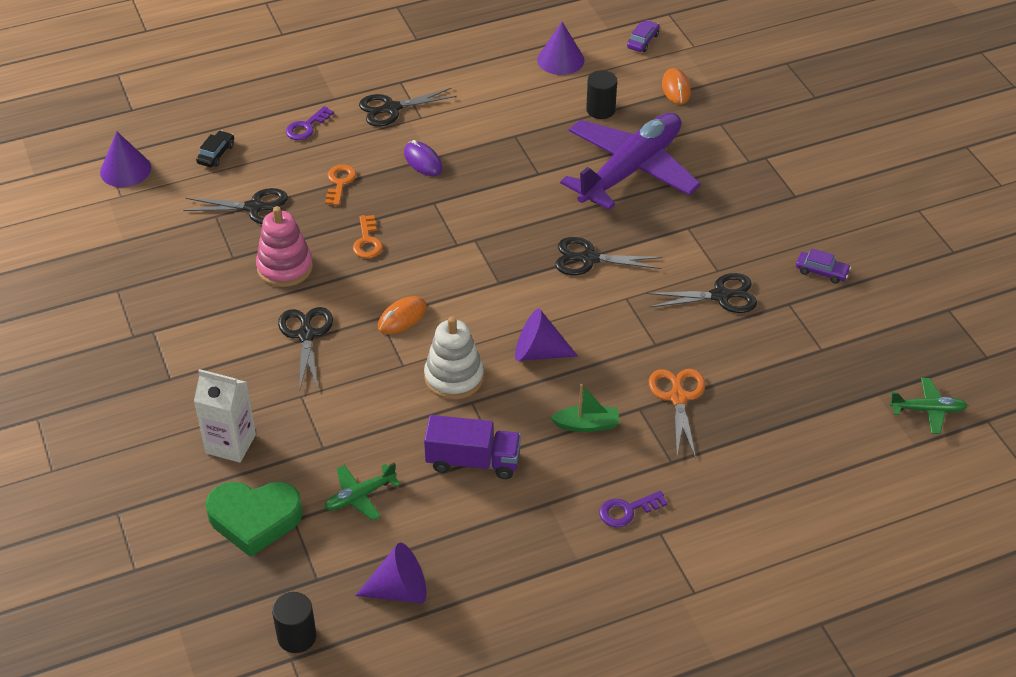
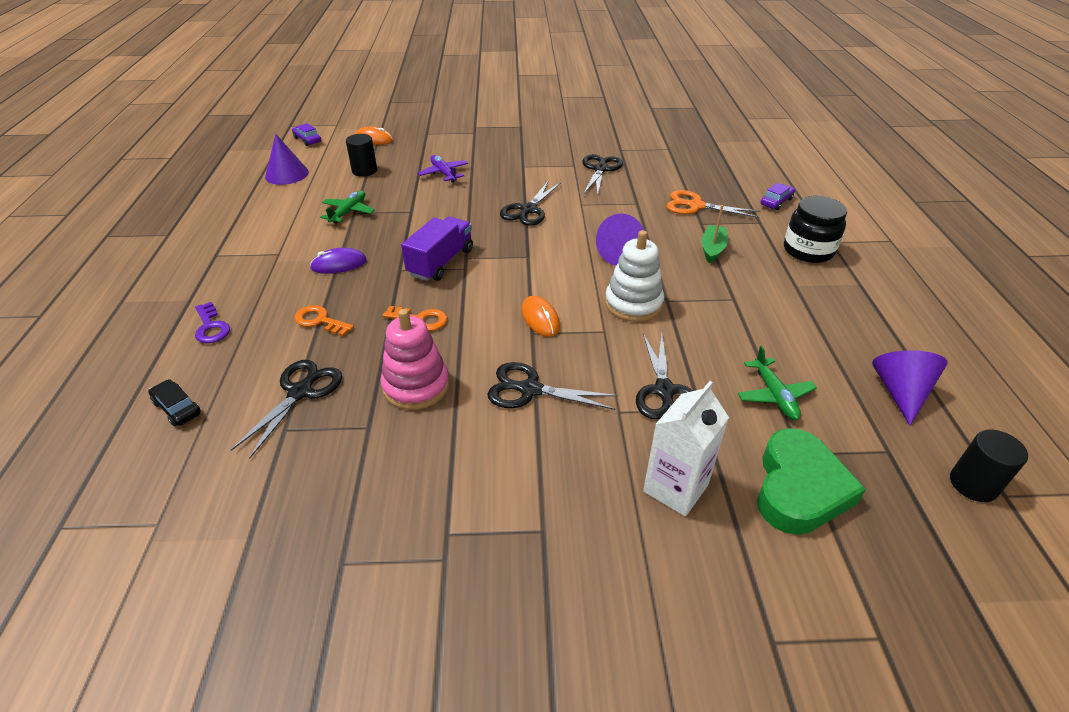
camera: 70 degrees left, 5 degrees down
(125, 170) = (110, 508): purple cone -> none
(391, 109) = (247, 268): black scissors -> black scissors (664, 391)
(473, 461) = (740, 314): purple truck -> purple truck (441, 262)
(627, 511) = (808, 250): purple key -> black jar
(631, 170) = (443, 173): purple plane -> purple plane, size x0.42
(822, 272) = (597, 133): purple car -> purple car (776, 202)
(928, 410) = (733, 131): green plane -> green plane (348, 212)

